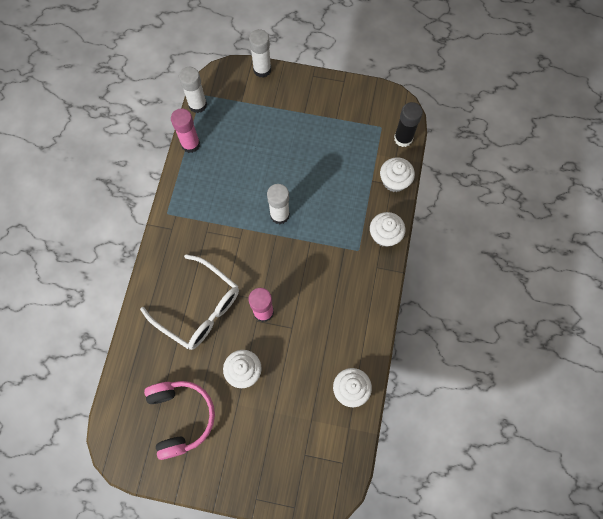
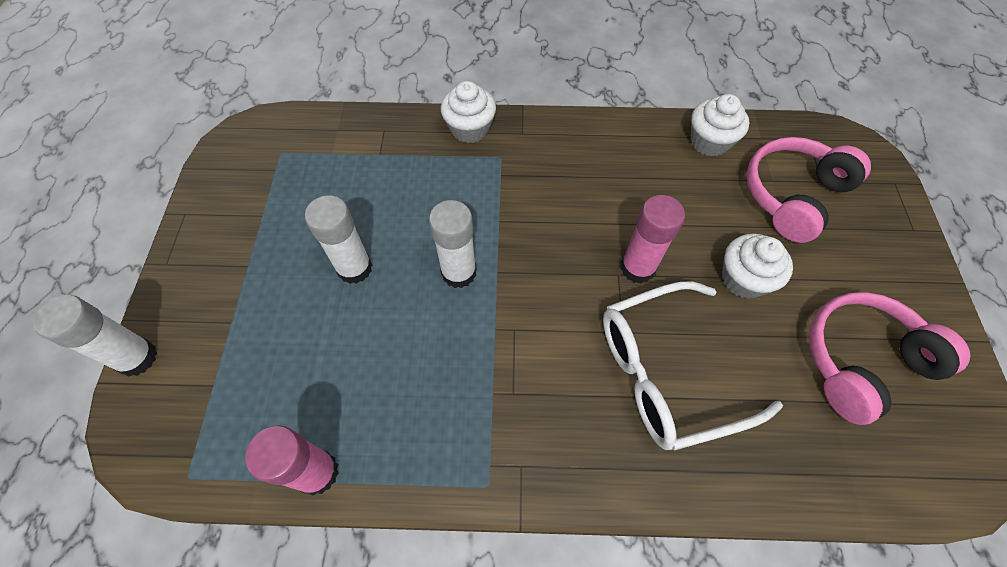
camera: 100 degrees left, 10 degrees down
(197, 105) = (214, 480): white glue stick -> white glue stick (354, 268)
(199, 308) = (666, 372): white glasses -> white glasses turned 135 degrees counterclockwise
(296, 428) = (793, 195): none -> pink headphones
(394, 181) = (378, 126): white cupcake -> none
(403, 138) = (302, 123): black glue stick -> none

